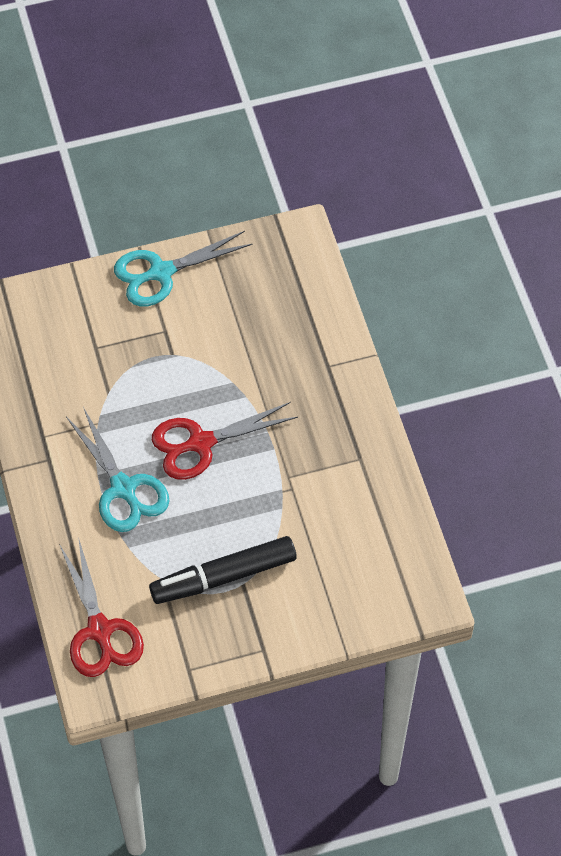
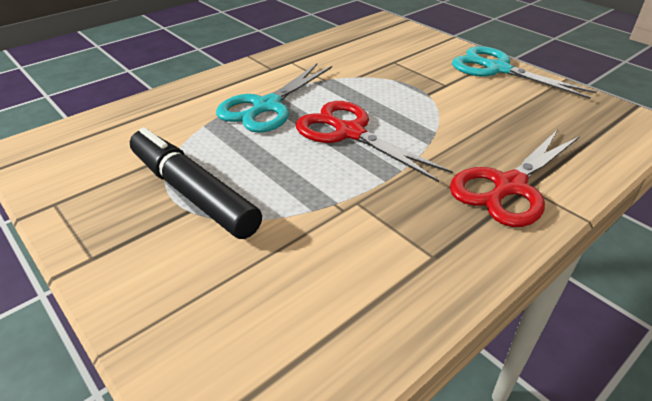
camera: 65 degrees right, 20 degrees down
(100, 630) = (98, 134): red scissors -> red scissors (509, 186)

